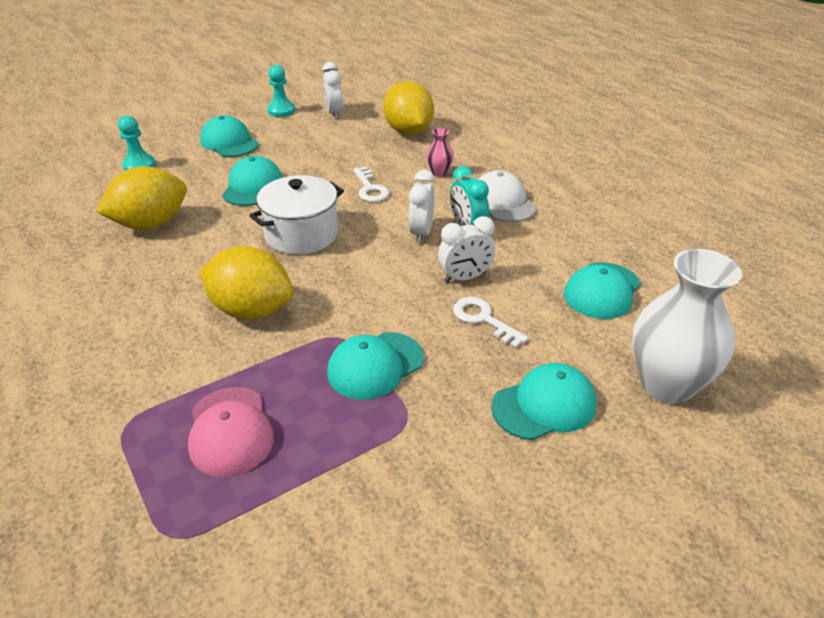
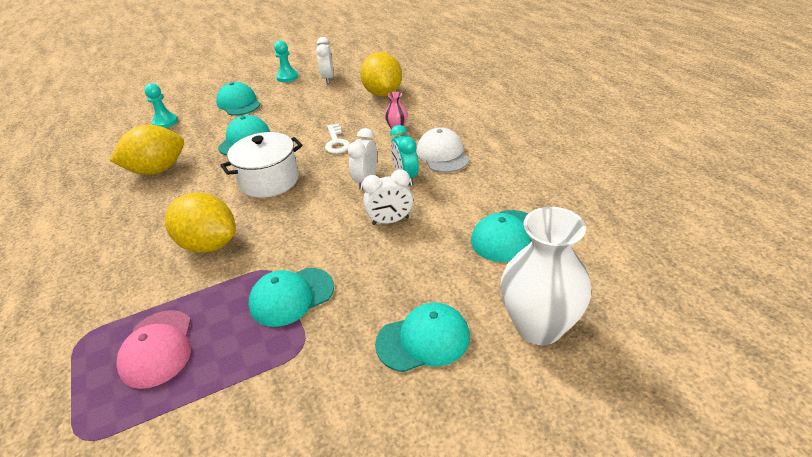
camera: 10 degrees right, 0 degrees up
(483, 319) = (395, 259): white key -> none

